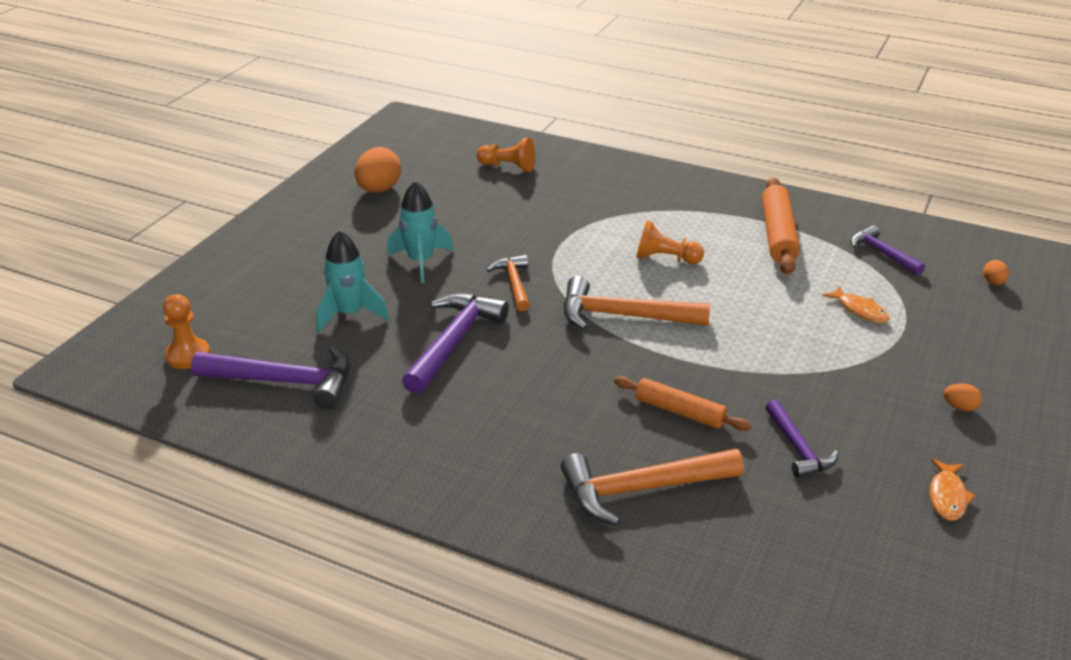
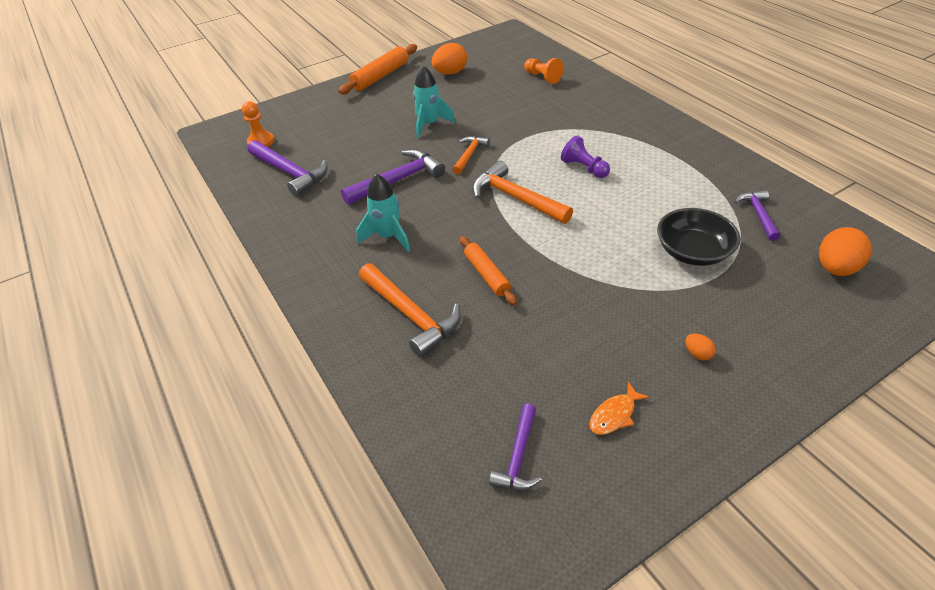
camera: 35 degrees right, 10 degrees up
(349, 314) = (360, 144): turquoise rocket -> turquoise rocket (388, 236)
(641, 489) = (411, 315): orange hammer -> orange hammer turned 150 degrees counterclockwise
(665, 259) = (584, 168): orange pawn -> purple pawn
(777, 235) = (686, 175): orange rolling pin -> orange rolling pin (380, 76)
(798, 448) = (540, 332): purple hammer -> purple hammer (518, 456)
(860, 310) = (692, 251): orange fish -> black bowl
(993, 282) = (835, 268): orange egg -> orange egg, size x2.10

